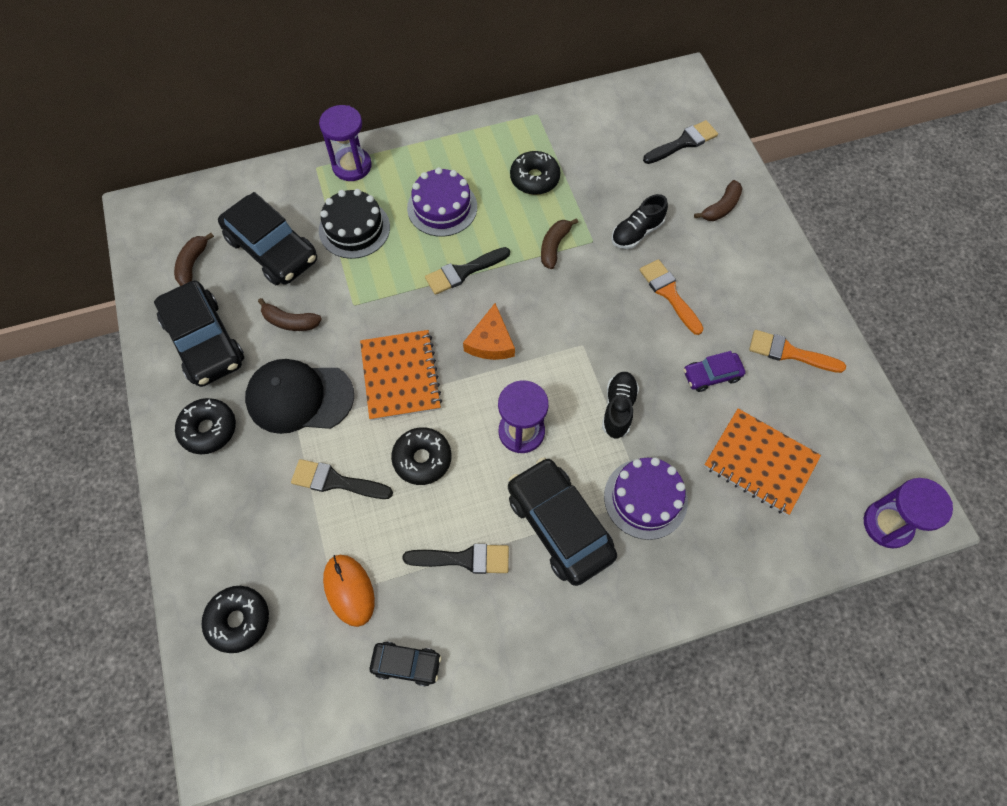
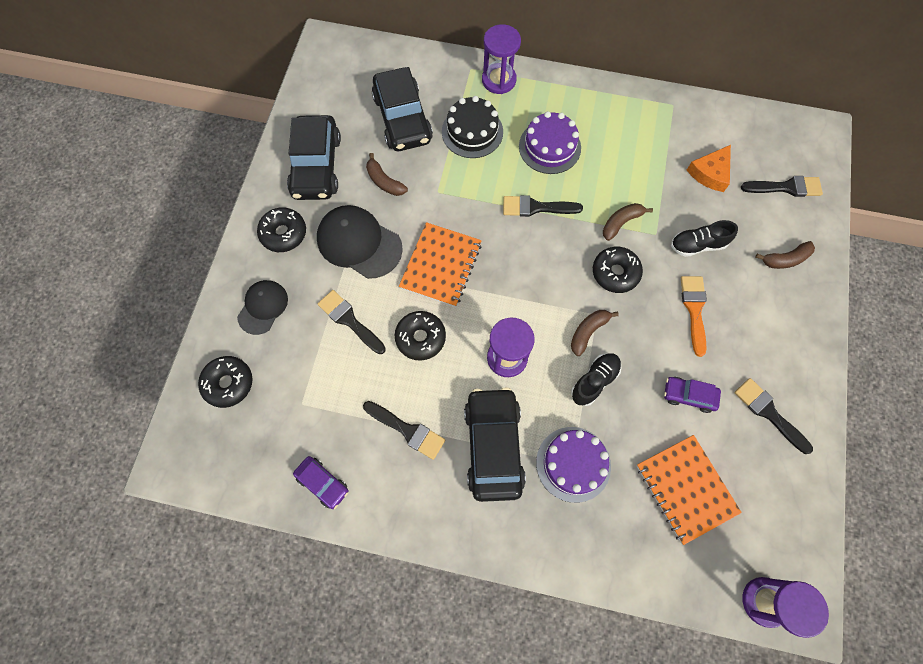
camera: 30 degrees right, 5 degrees up
(193, 264) = (340, 103): brown banana -> brown banana (588, 332)
(230, 518) = (263, 307): none -> black cap
(349, 590) = (313, 406): orange mouse -> none
(406, 664) = (323, 483): black car -> purple car
(491, 341) = (525, 274): orange cheese -> orange cheese (710, 173)
(534, 178) = (638, 158): black donut -> black donut (615, 273)
(789, 353) = (769, 413): orange brush -> black brush

